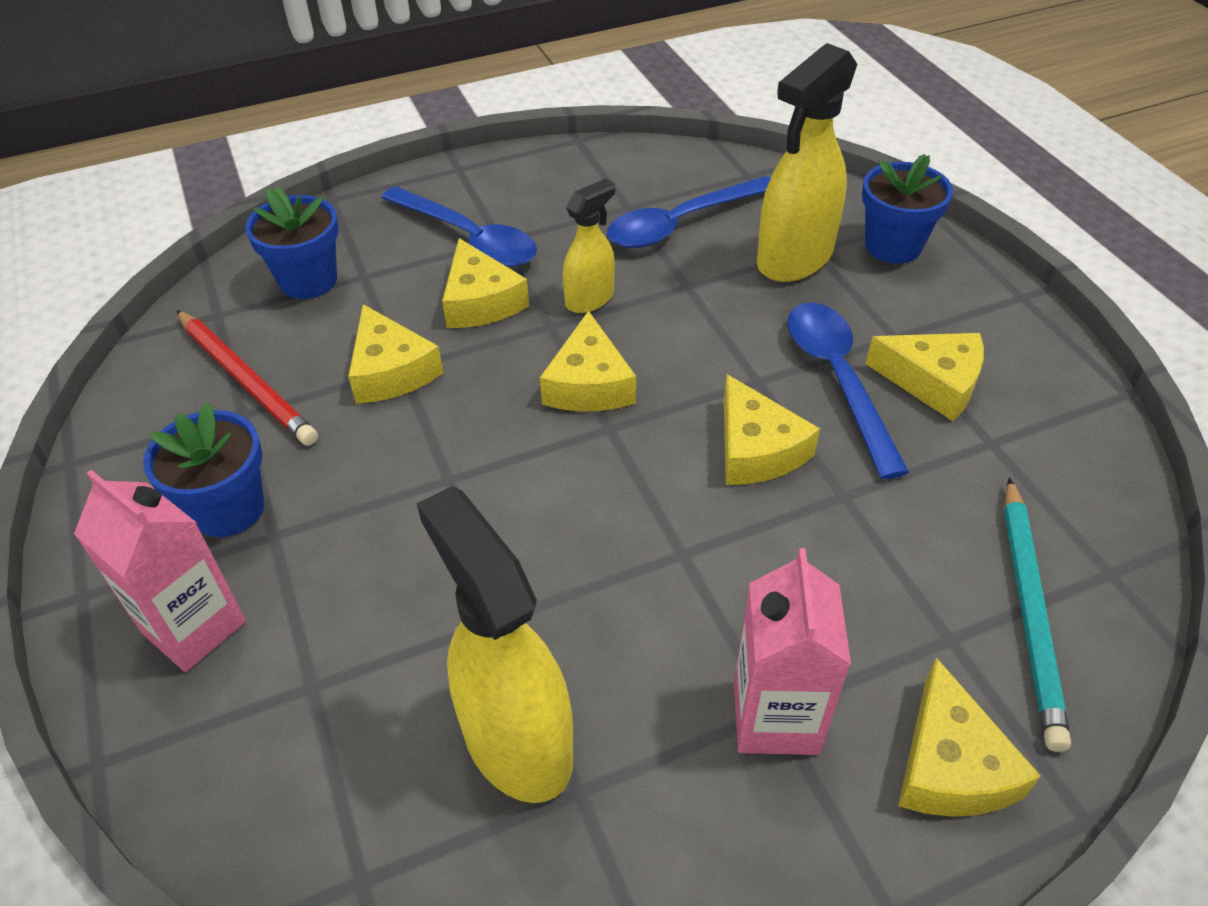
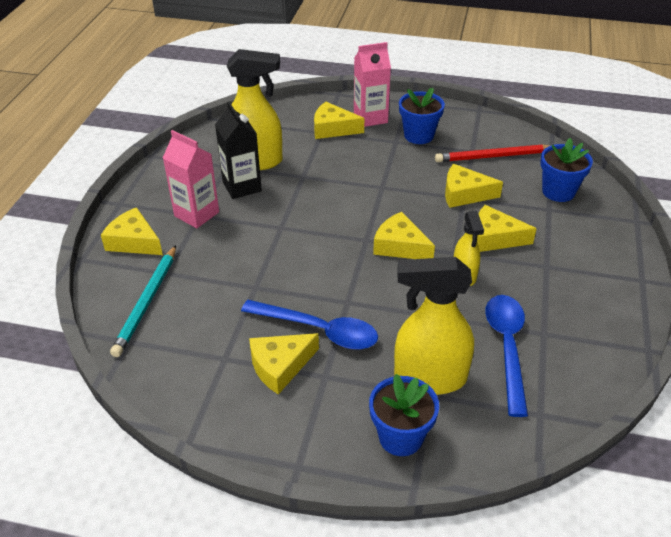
camera: 125 degrees right, 5 degrees down
(468, 238) = (557, 255): blue spoon -> none
(625, 701) = (242, 186): none -> black carton
(756, 449) = (307, 276): yellow cheese -> yellow cheese (333, 129)
(794, 258) = (429, 378): yellow spray bottle -> yellow spray bottle turned 75 degrees counterclockwise
(1030, 611) = (147, 302): turquoise pencil -> turquoise pencil turned 120 degrees counterclockwise

